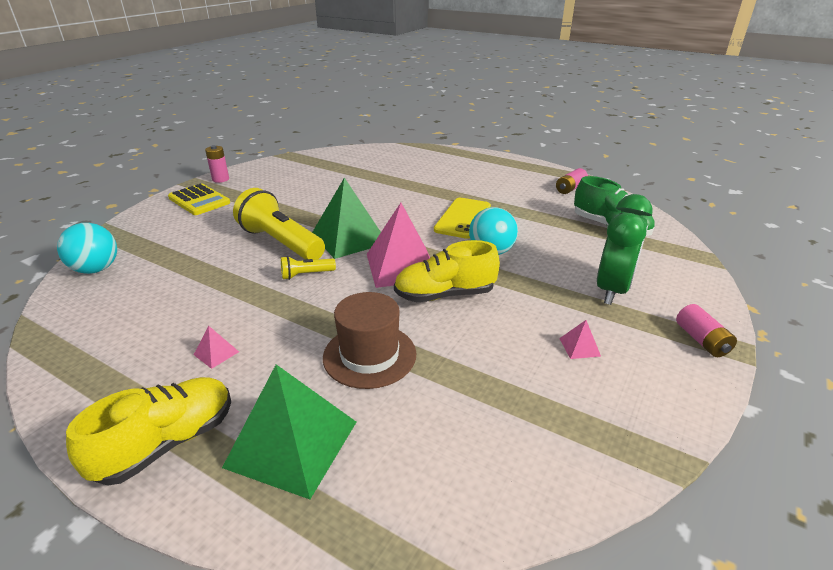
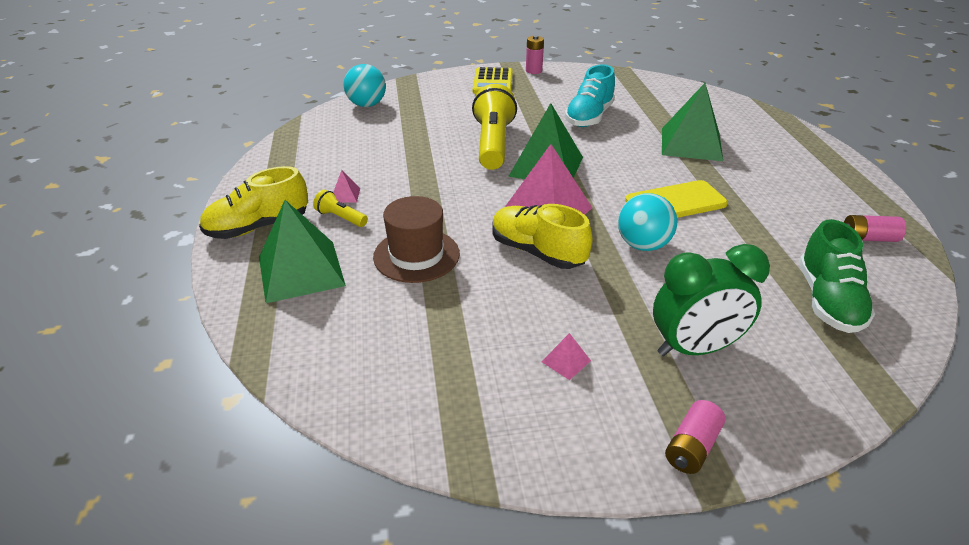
camera: 50 degrees right, 5 degrees up
(167, 443) = (258, 227): yellow shoe -> yellow shoe turned 150 degrees clockwise
(306, 275) = (470, 177): yellow flashlight -> yellow flashlight (341, 218)
(320, 193) = (589, 117): none -> turquoise shoe
(411, 181) = (691, 144): none -> green pyramid

